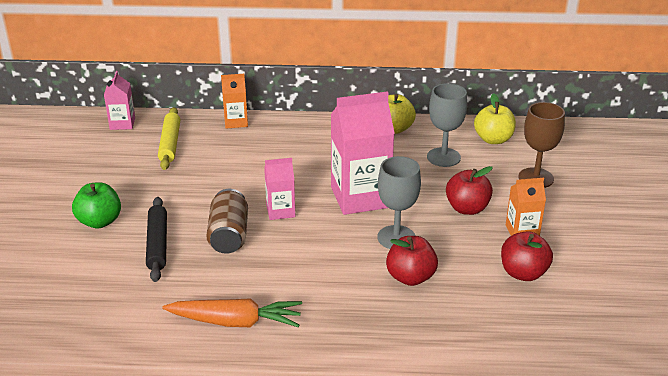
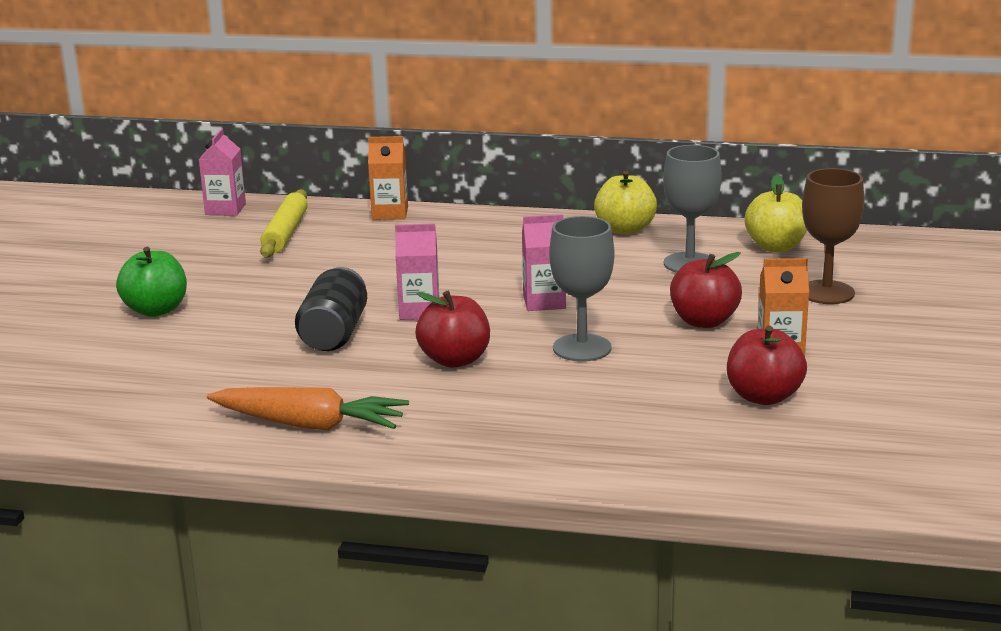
camera: 10 degrees right, 10 degrees down
(157, 244) = (228, 337): black rolling pin -> none
(229, 235) = (334, 333): brown can -> black can
(360, 197) = (544, 302): pink carton -> pink carton, size x0.52
(410, 277) = (587, 392): red apple -> red apple (455, 360)

